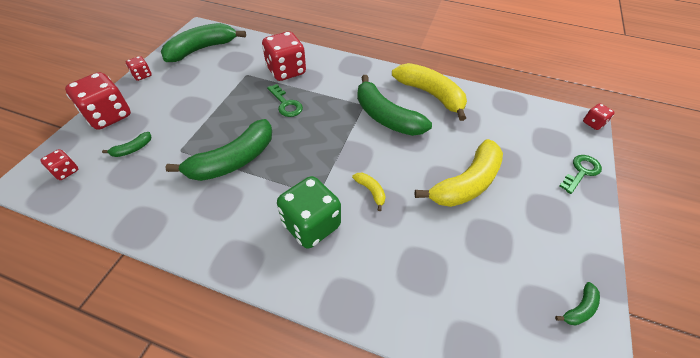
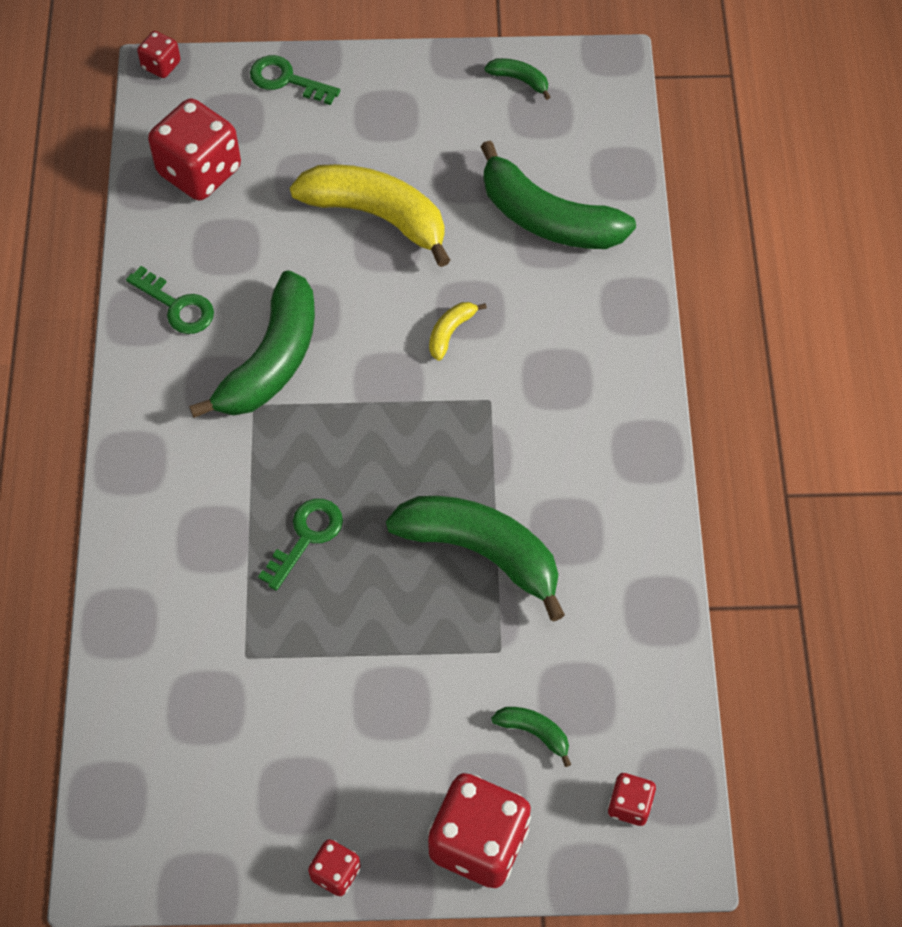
camera: 110 degrees left, 10 degrees up
(201, 49) = (191, 807): green banana -> green banana (548, 218)
(286, 71) = (203, 584): red dice -> red dice (199, 171)
(311, 225) = (546, 387): green dice -> none
(430, 94) = (177, 306): yellow banana -> green key

